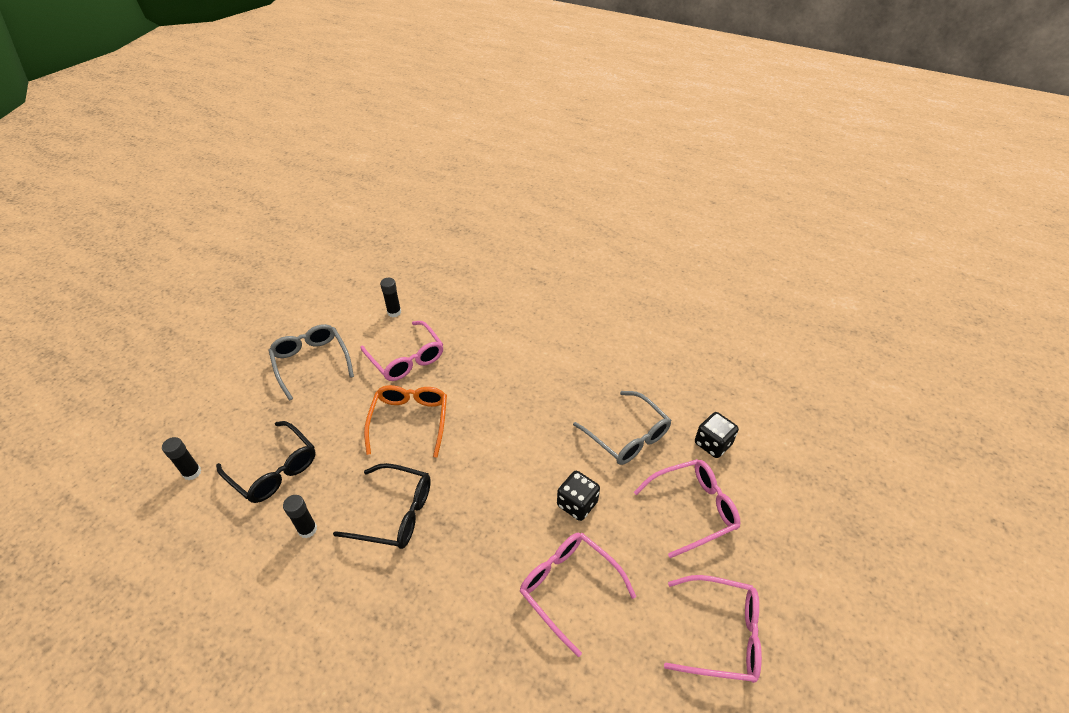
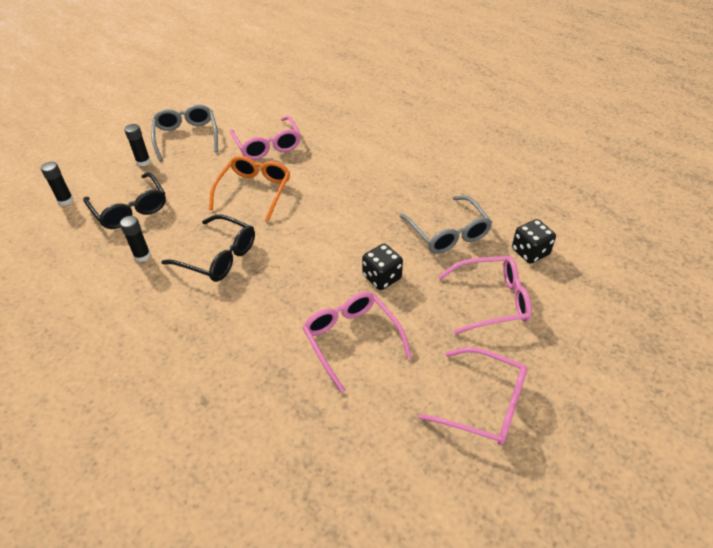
camera: 15 degrees right, 0 degrees up
(394, 312) = (268, 110): black glue stick -> black glue stick (143, 162)

